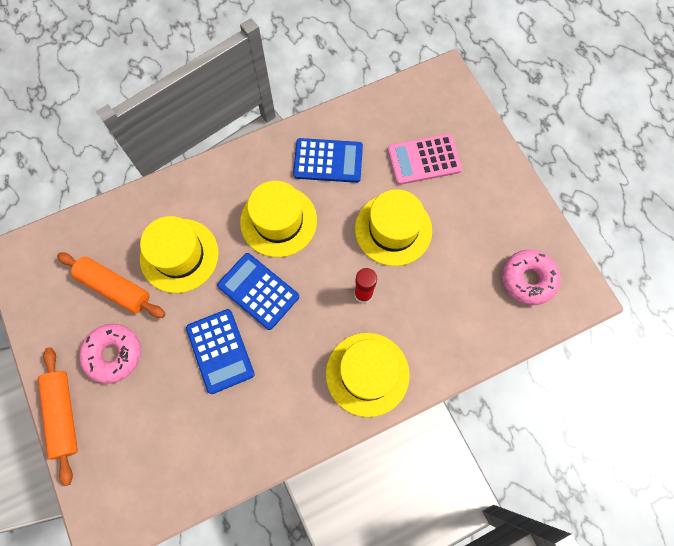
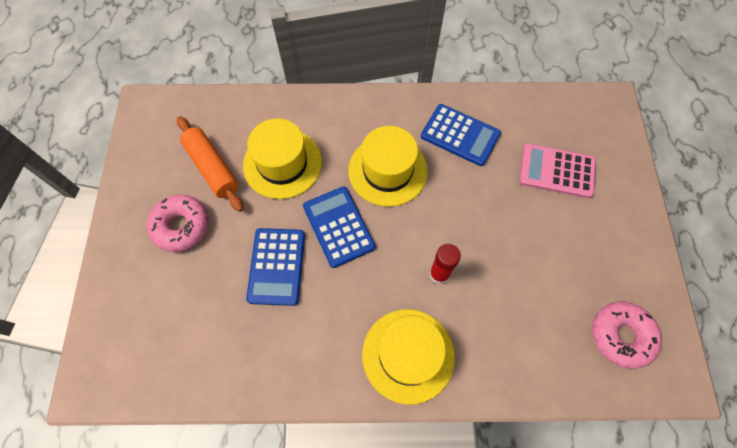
camera: 25 degrees right, 5 degrees down
(64, 415) = (111, 260): orange rolling pin -> none
(393, 229) = (496, 224): yellow hat -> none

